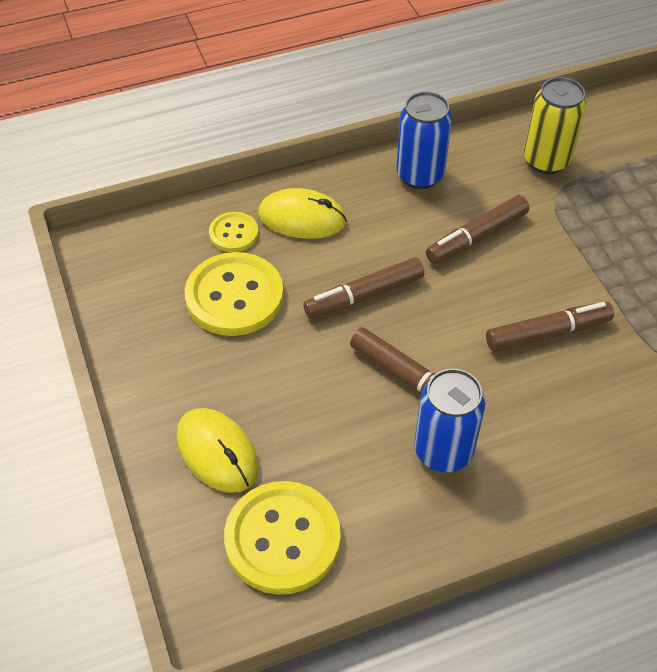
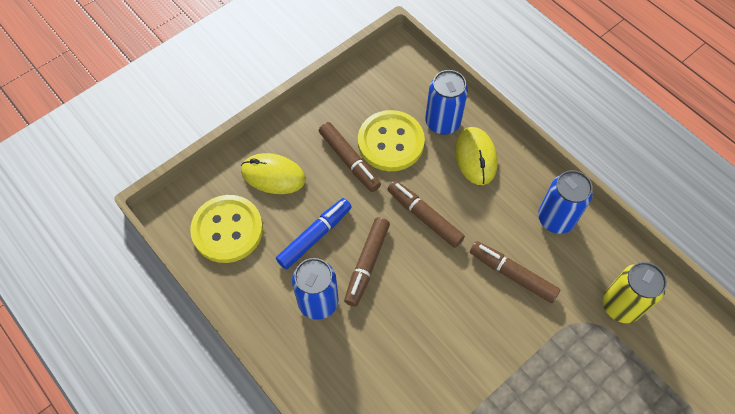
camera: 70 degrees right, 10 degrees up
(217, 452) = (273, 175): yellow mouse -> yellow mouse turned 75 degrees clockwise
(233, 233) = (442, 122): yellow button -> blue can
(341, 427) = (315, 236): none -> blue marker
(547, 333) = (443, 346): brown marker -> brown marker (349, 160)

